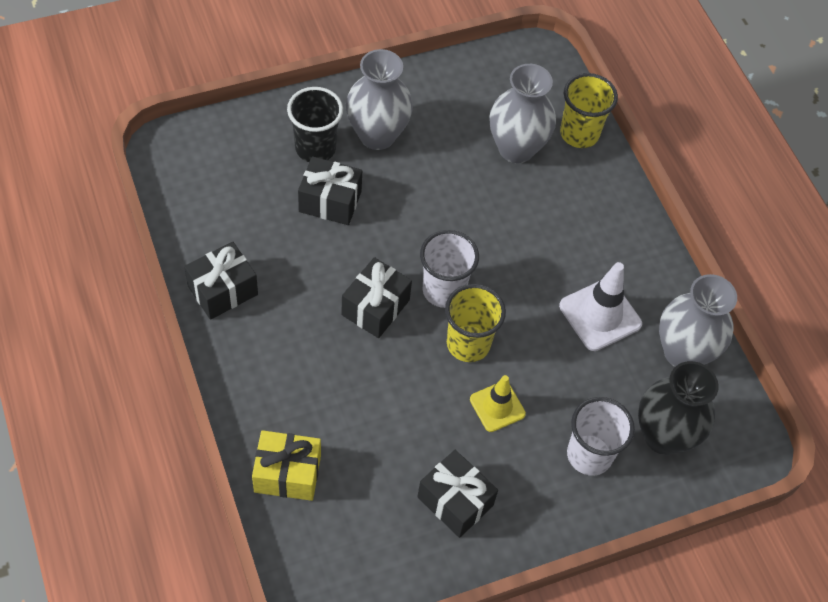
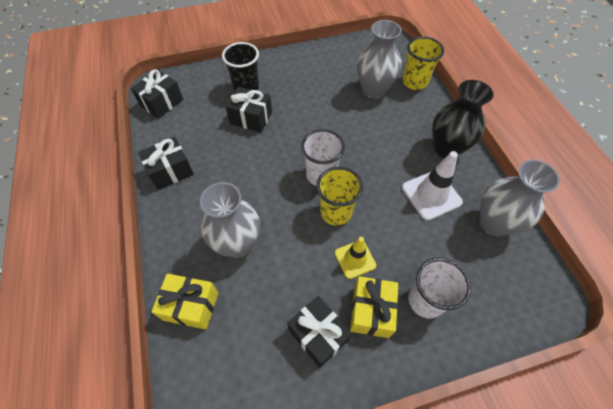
camera: 10 degrees right, 0 degrees up
(375, 307) = (272, 185): black gift -> black gift (162, 103)
(377, 135) = (286, 81): grey vase -> grey vase (237, 244)
(520, 471) = (371, 311): none -> yellow gift
(663, 436) = (484, 287): black vase -> black vase (446, 148)

